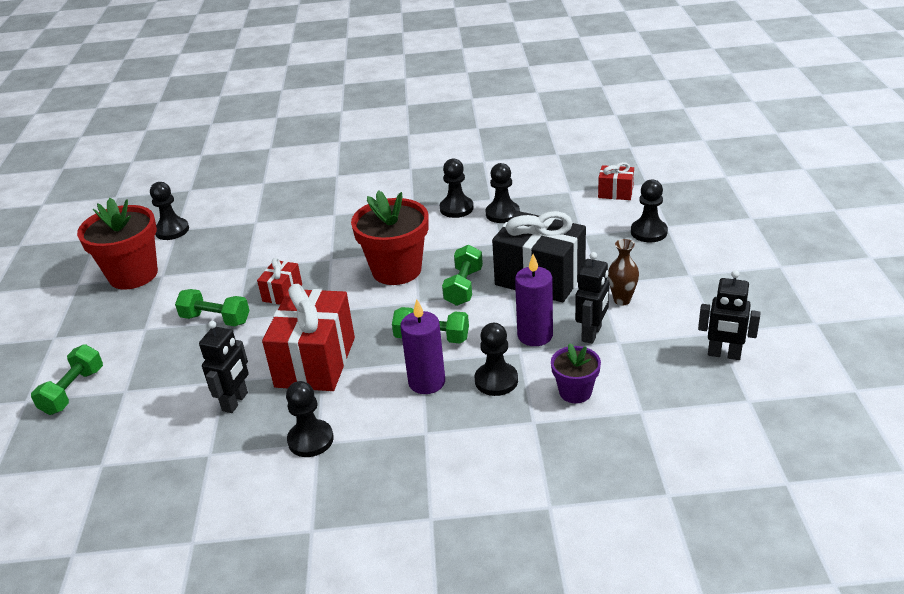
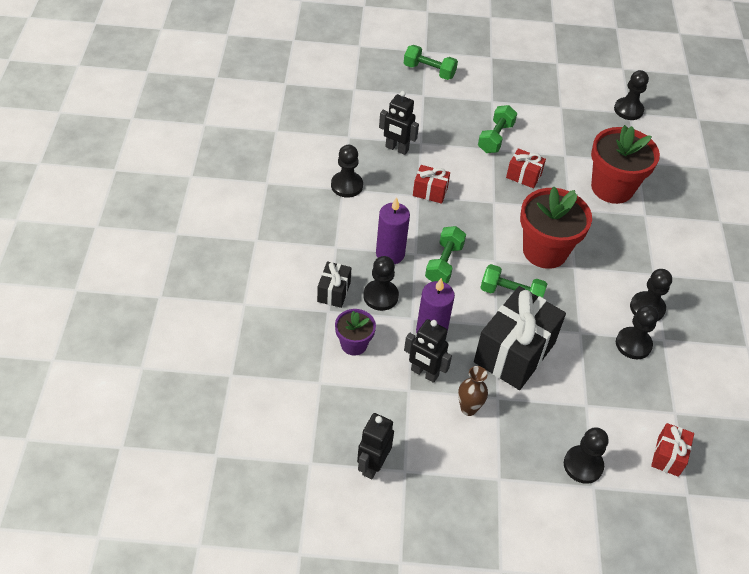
camera: 90 degrees right, 15 degrees up
(133, 275) = (564, 91): red flower pot -> red flower pot (612, 188)
(315, 362) = (430, 192): red gift -> red gift, size x0.49
(502, 422) = (334, 292): none -> black gift

